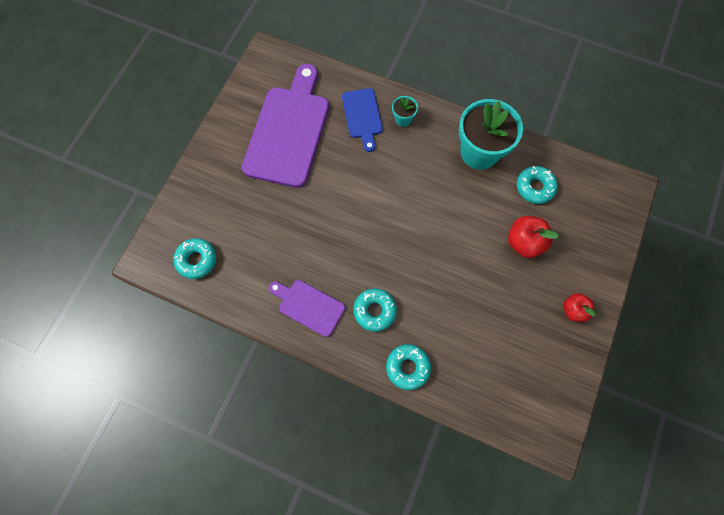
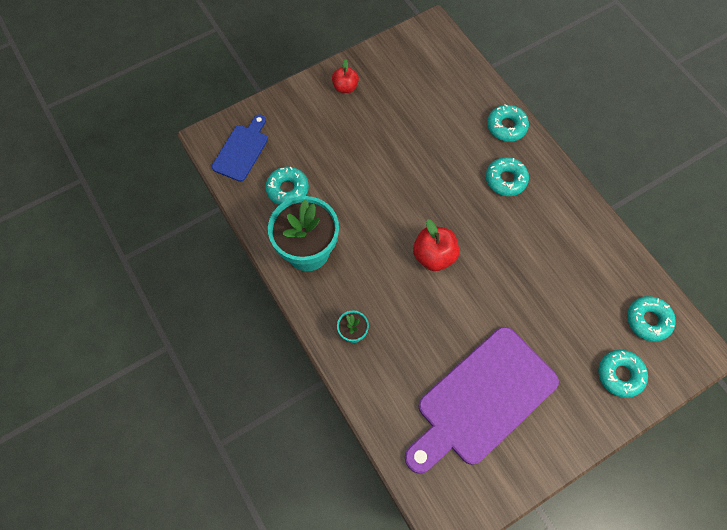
camera: 145 degrees left, 5 degrees down
(200, 205) = (620, 375): none -> turquoise donut
(308, 306) = (561, 217): purple cutting board -> none
(362, 116) = (392, 364): blue cutting board -> blue cutting board (242, 150)
(524, 242) = (338, 153): red apple -> red apple (434, 256)

